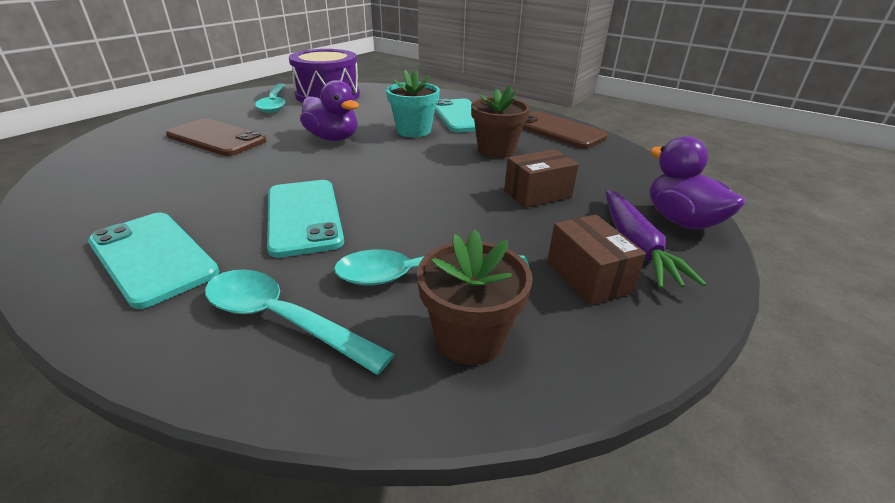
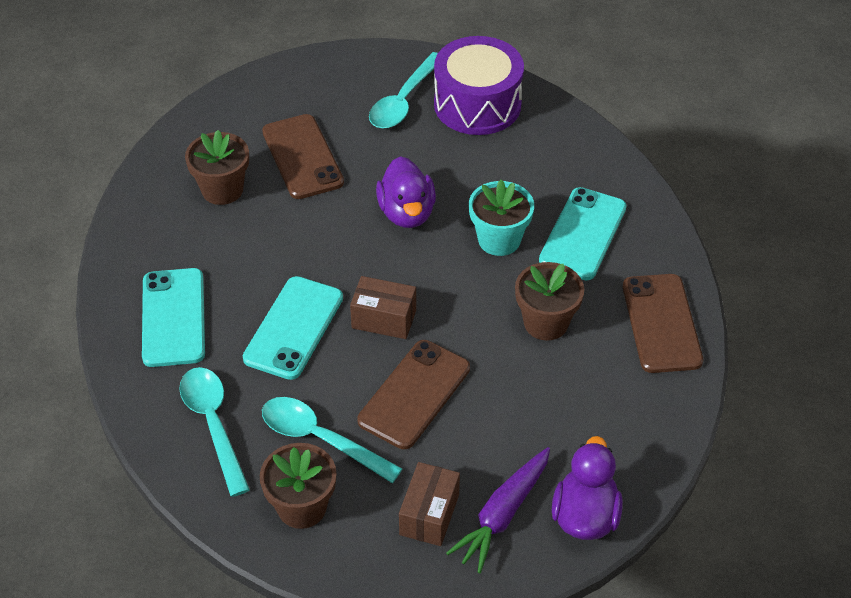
camera: 40 degrees right, 15 degrees up
(150, 169) = (222, 189): none -> brown flower pot
(461, 212) = (414, 394): none -> brown phone
(537, 194) = (504, 410): brown box -> brown box (384, 319)

